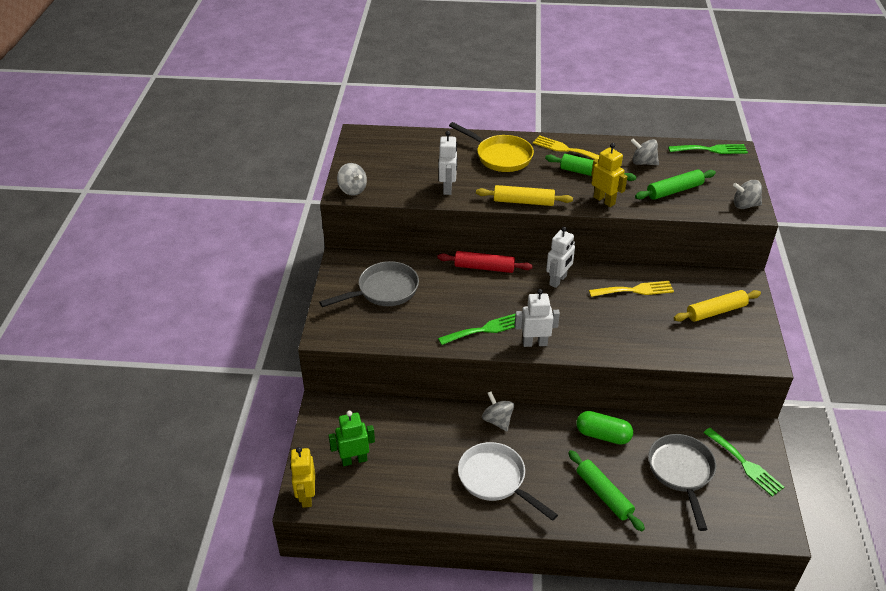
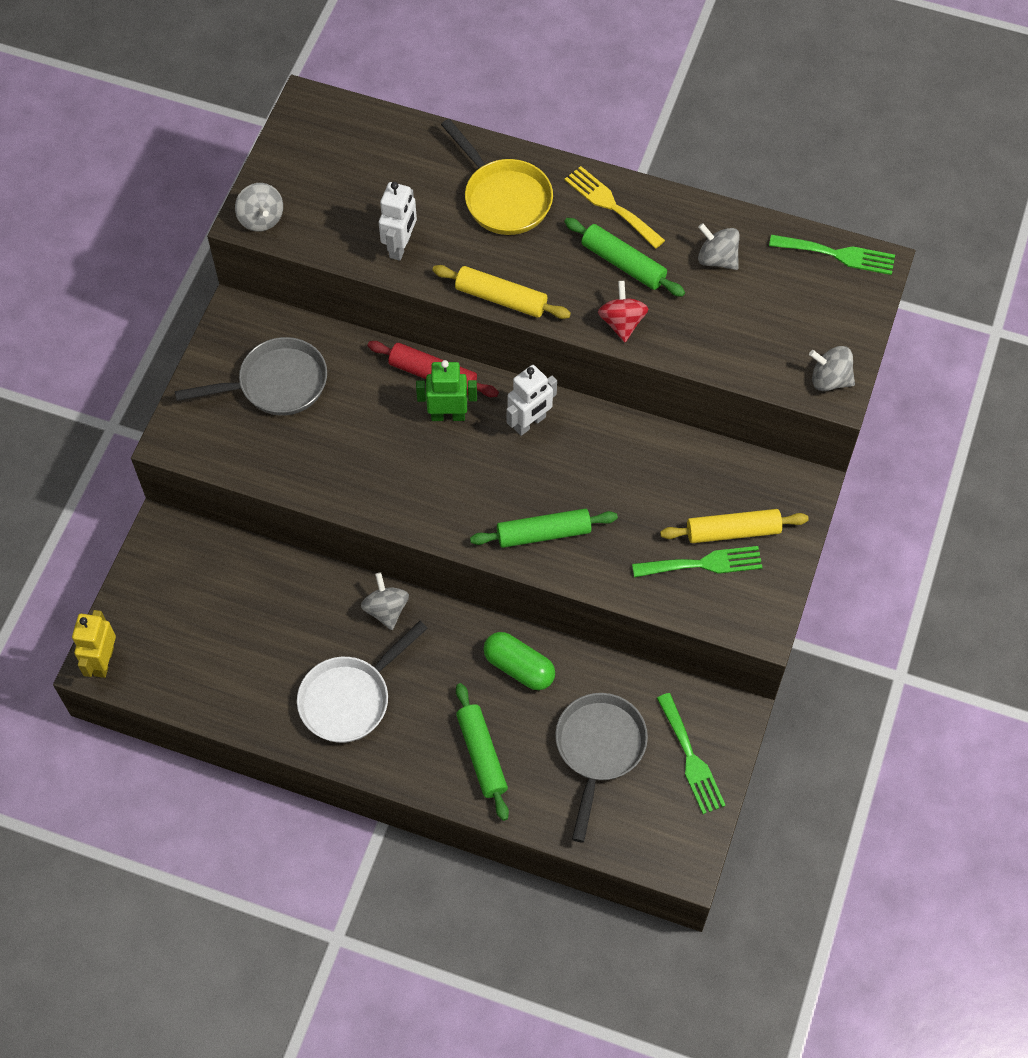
camera: 15 degrees right, 20 degrees up
(354, 460) = (178, 623): green robot -> green robot (448, 415)
(485, 329) = (392, 485): green fork -> green fork (703, 564)
(495, 480) = (350, 698): white pan -> white pan turned 105 degrees counterclockwise
(534, 343) = (452, 524): white robot -> none
(604, 200) = (622, 322): yellow robot -> red spinning top
(635, 290) = (633, 466): yellow fork -> none
(674, 190) = (737, 327): green rolling pin -> green rolling pin (543, 533)

